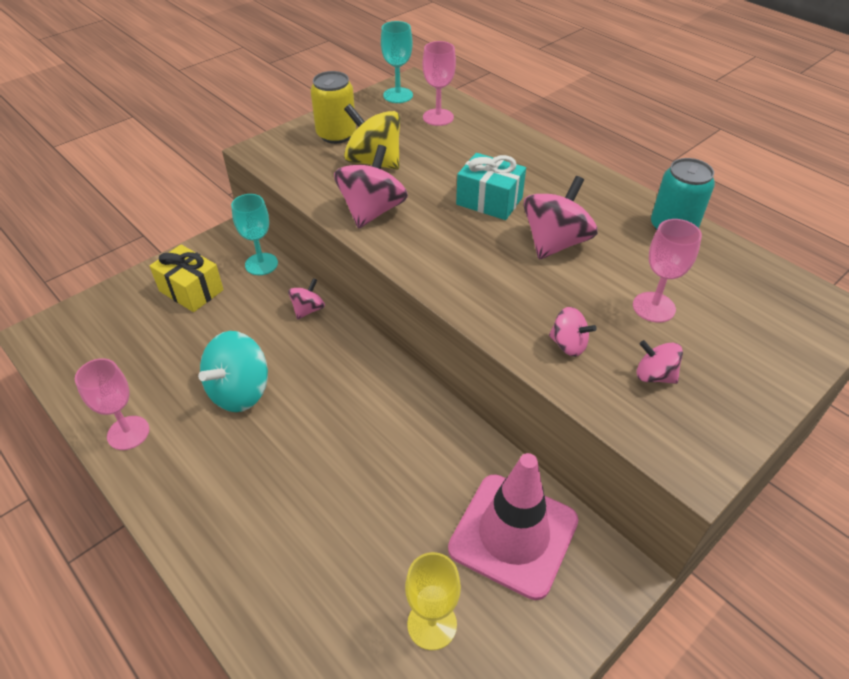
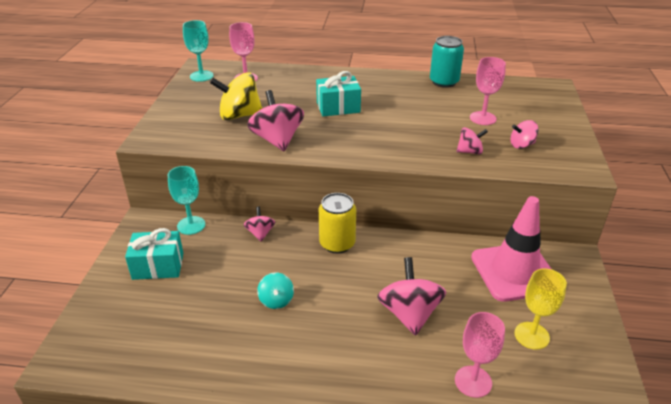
camera: 40 degrees left, 10 degrees down
(128, 433) = (229, 370): pink goblet -> pink goblet (473, 381)
(191, 290) = (158, 266): yellow gift -> turquoise gift
(240, 391) = (276, 300): turquoise spinning top -> turquoise spinning top, size x0.55
(336, 135) = (191, 111): yellow can -> yellow can (337, 243)
(555, 243) = (400, 112): pink spinning top -> pink spinning top (409, 314)

